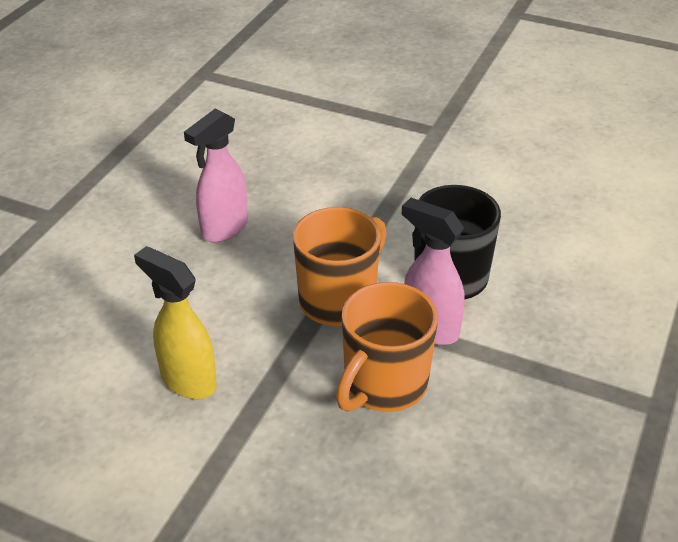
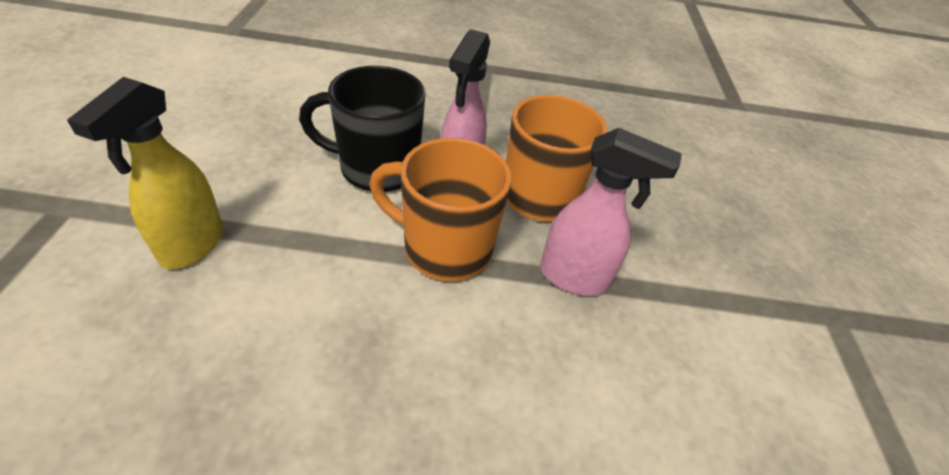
camera: 115 degrees left, 5 degrees up
(187, 381) = (630, 358): yellow spray bottle -> yellow spray bottle (191, 246)
(224, 229) = (335, 417): pink spray bottle -> pink spray bottle (574, 278)

